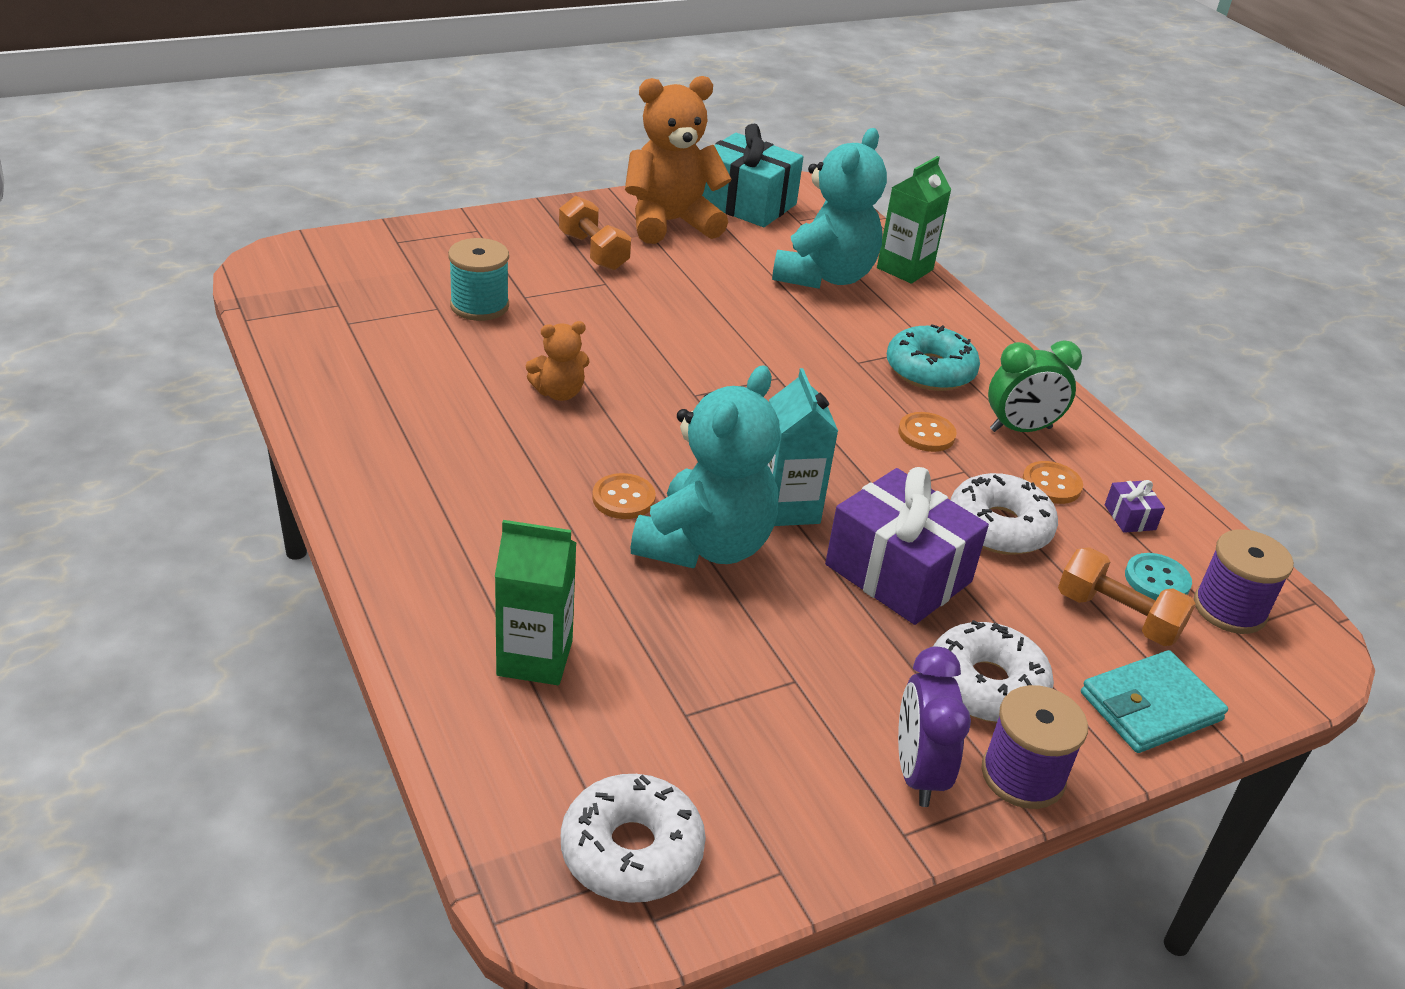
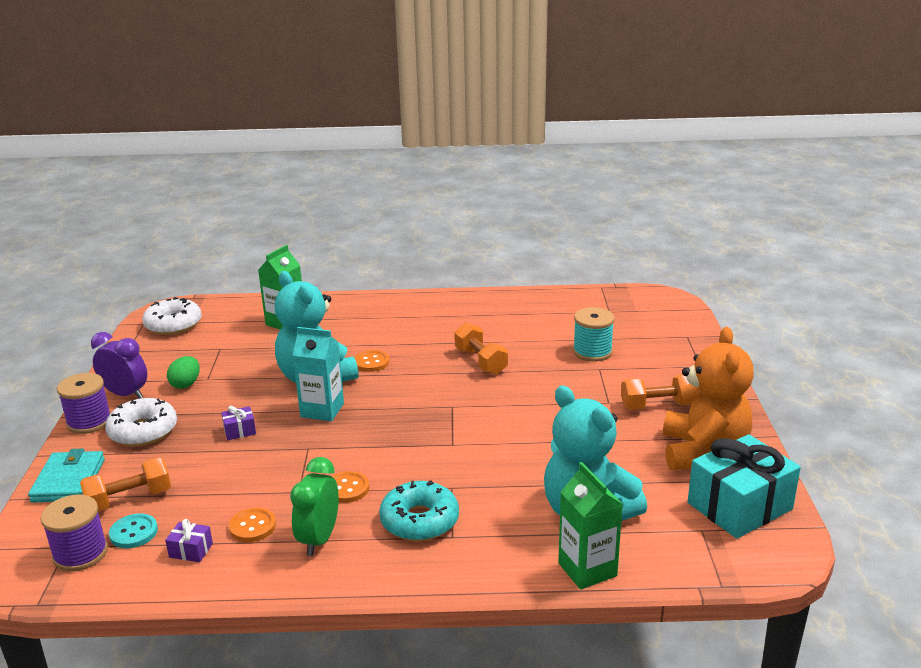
camera: 120 degrees right, 10 degrees down
(559, 393) = (481, 361): orange teddy bear -> orange dumbbell
(830, 701) = (186, 384): none -> green egg
(898, 573) = (239, 431): purple gift -> purple gift, size x0.41
(999, 527) = (238, 484): white donut -> none

